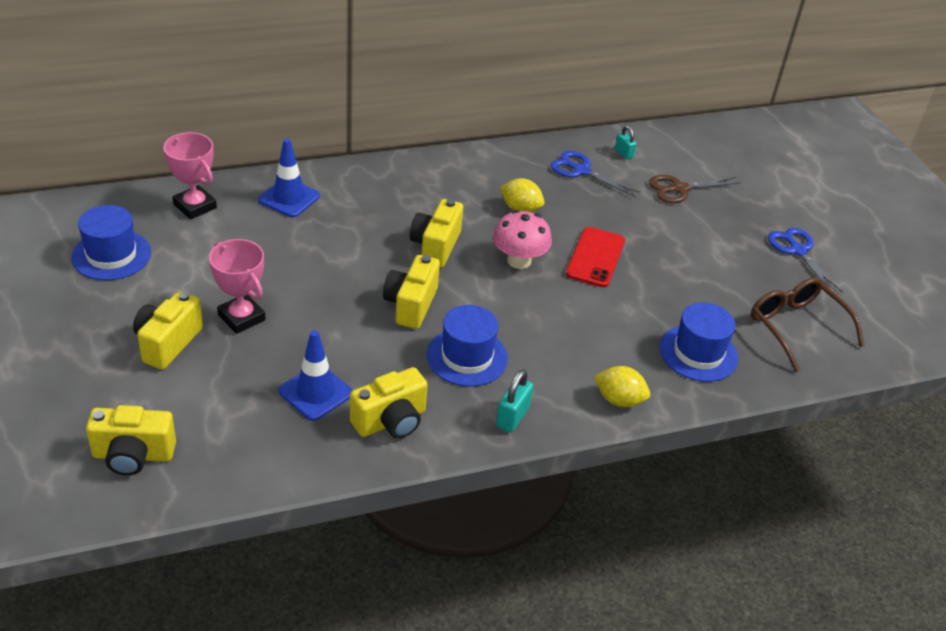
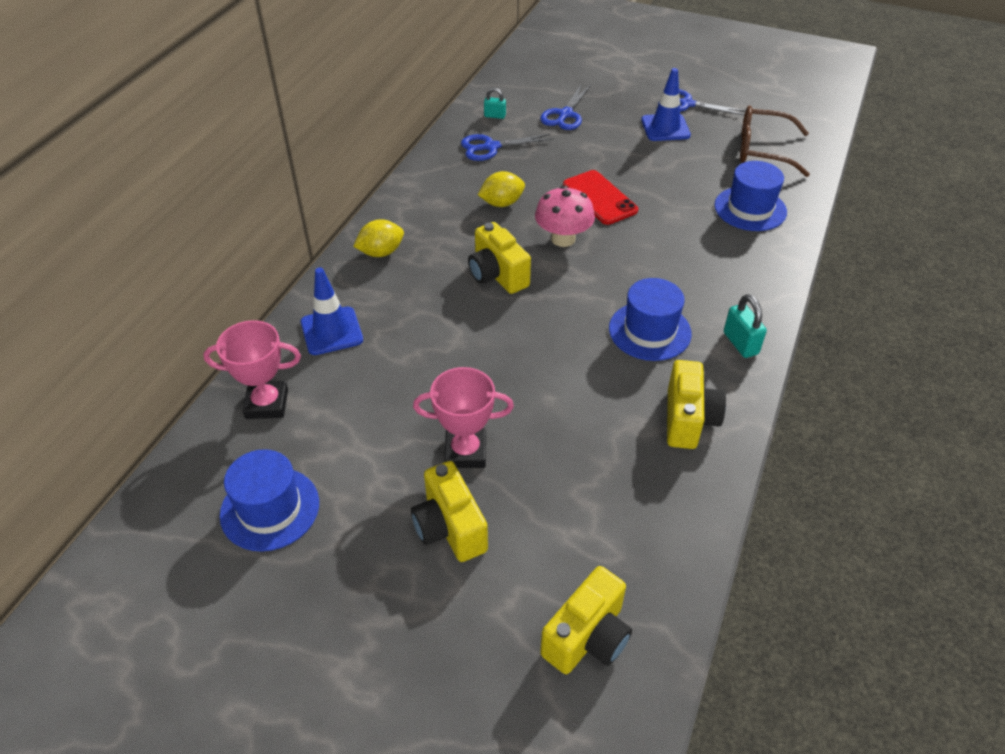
camera: 45 degrees left, 5 degrees up
(315, 392) = (612, 451): blue traffic cone -> blue traffic cone (665, 128)
(411, 305) = (556, 330): yellow camera -> none
(619, 400) = (767, 275): yellow lemon -> yellow lemon (381, 252)
(679, 189) = (565, 114): brown scissors -> blue scissors

